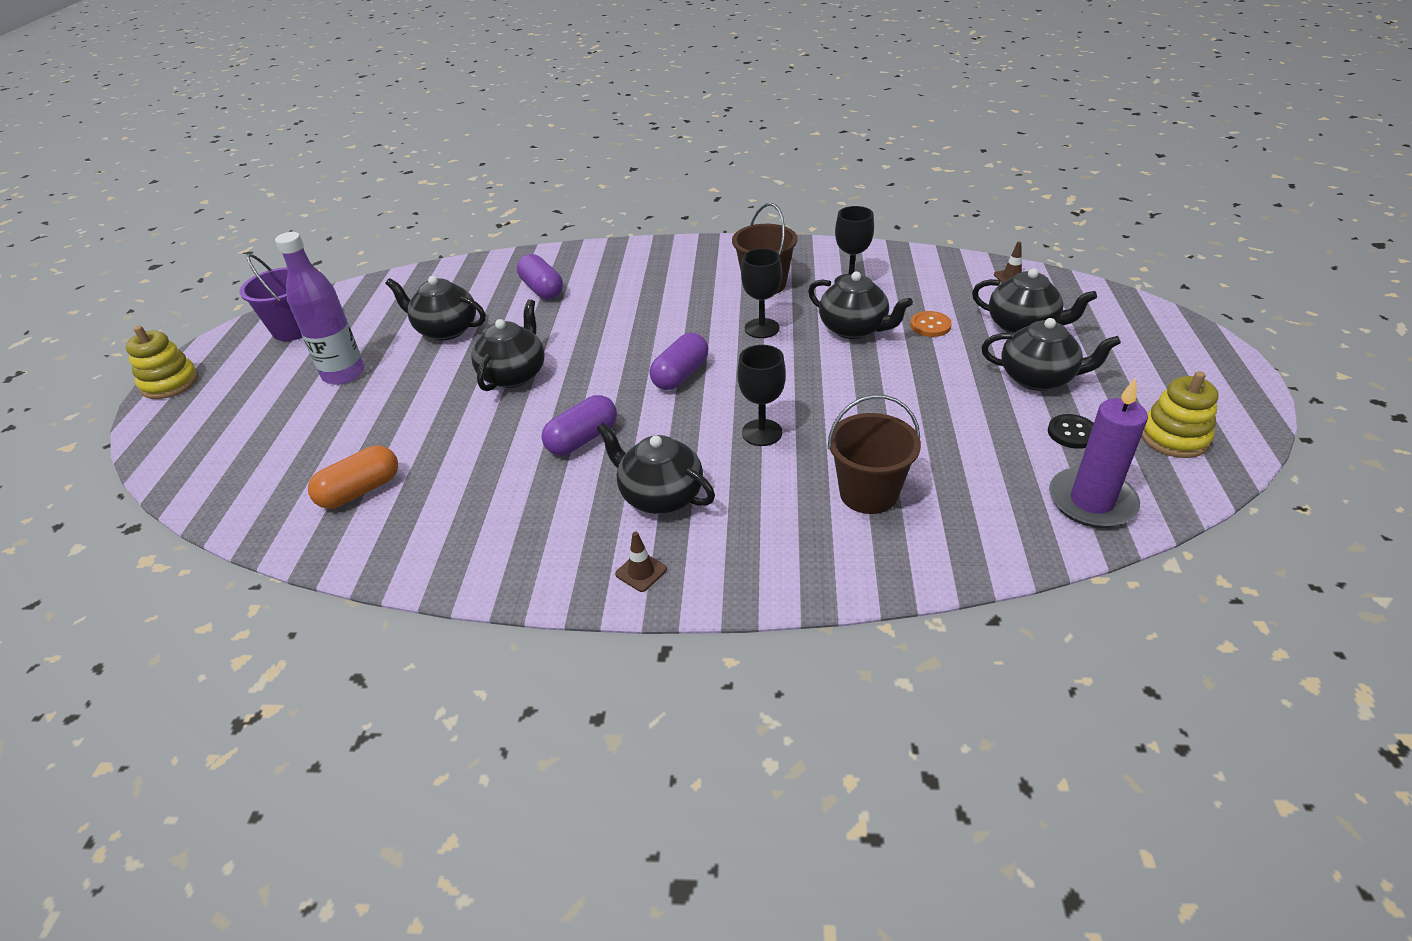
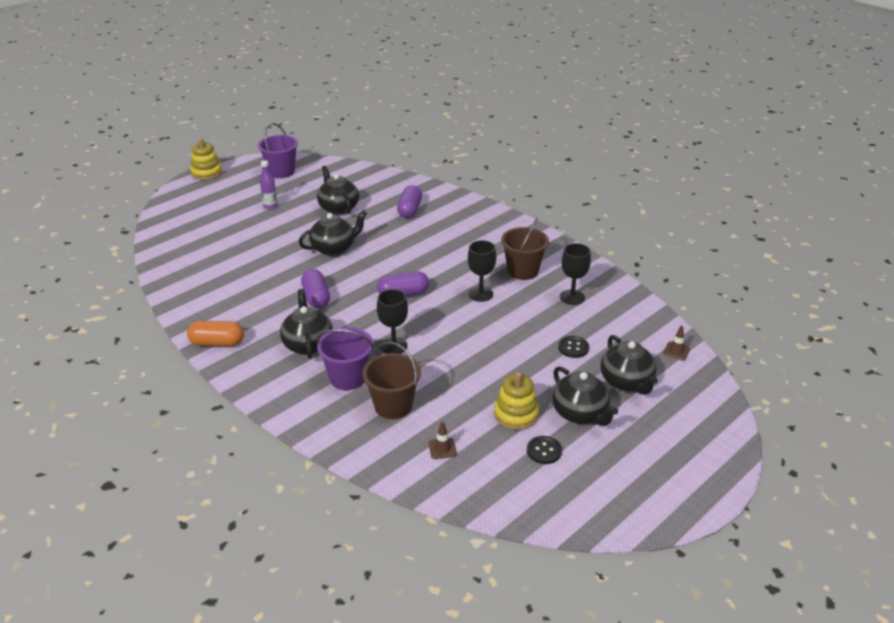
camera: 40 degrees right, 5 degrees down
(344, 374) = (270, 206): purple bottle -> purple bottle, size x0.56
(360, 491) = (208, 265): orange capsule -> orange capsule (217, 343)
(582, 439) = (316, 298): purple capsule -> purple capsule turned 75 degrees clockwise
(641, 572) = (253, 370): brown traffic cone -> brown traffic cone (442, 448)
(770, 499) = (348, 378): none -> purple bucket
(854, 329) = (528, 324): black teapot -> none
(930, 325) = (573, 348): orange button -> black button
(1091, 501) = (490, 486): purple candle -> none
(1174, 437) = (596, 493): yellow stacking toy -> yellow stacking toy (516, 414)

